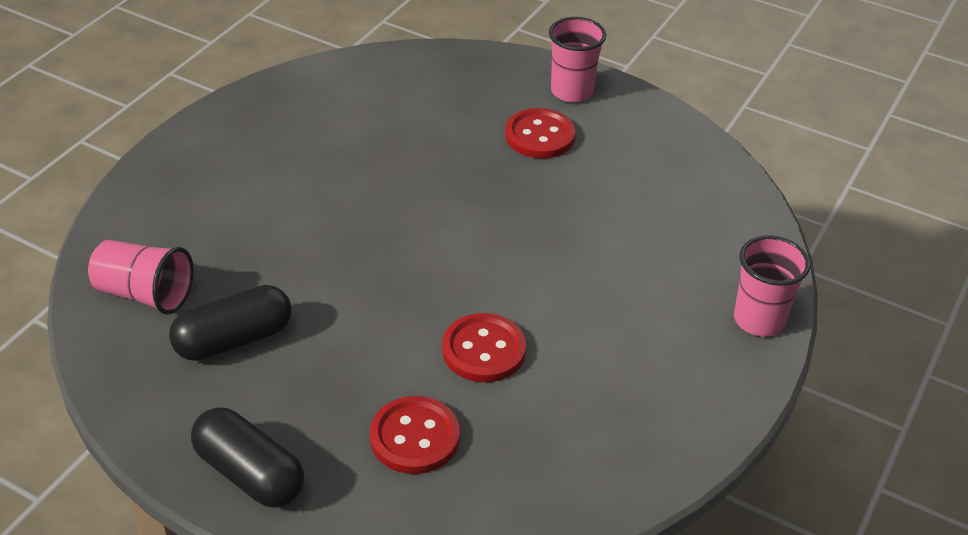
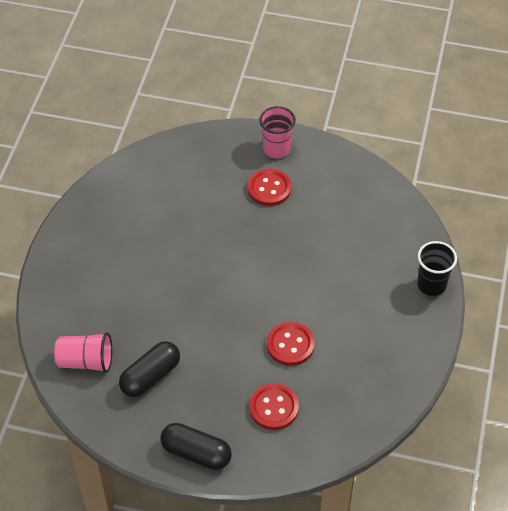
camera: 15 degrees left, 10 degrees up
(759, 320) = (431, 284): pink cup -> black cup

